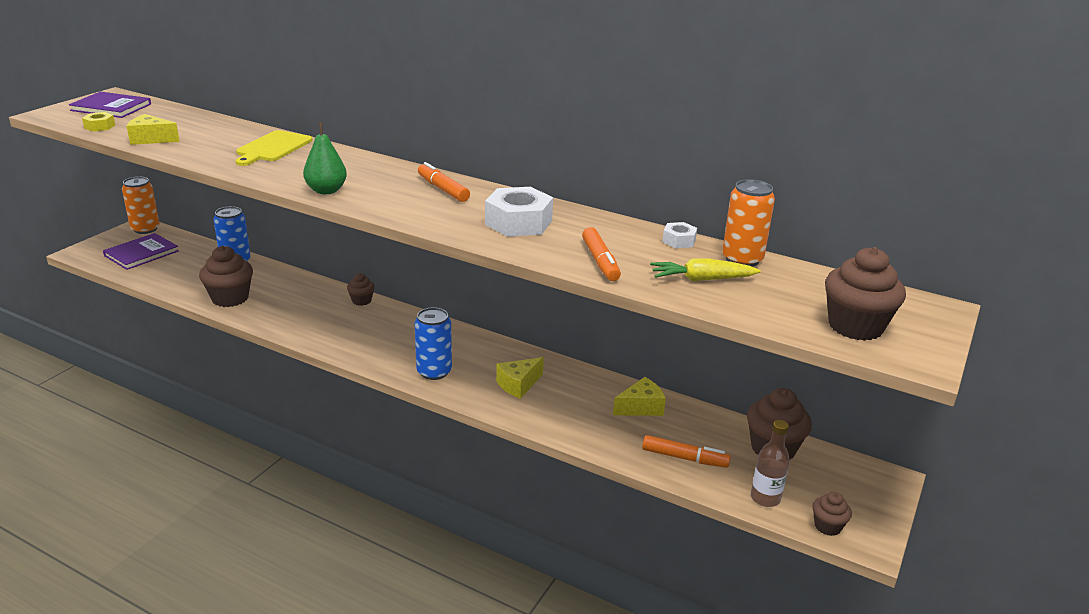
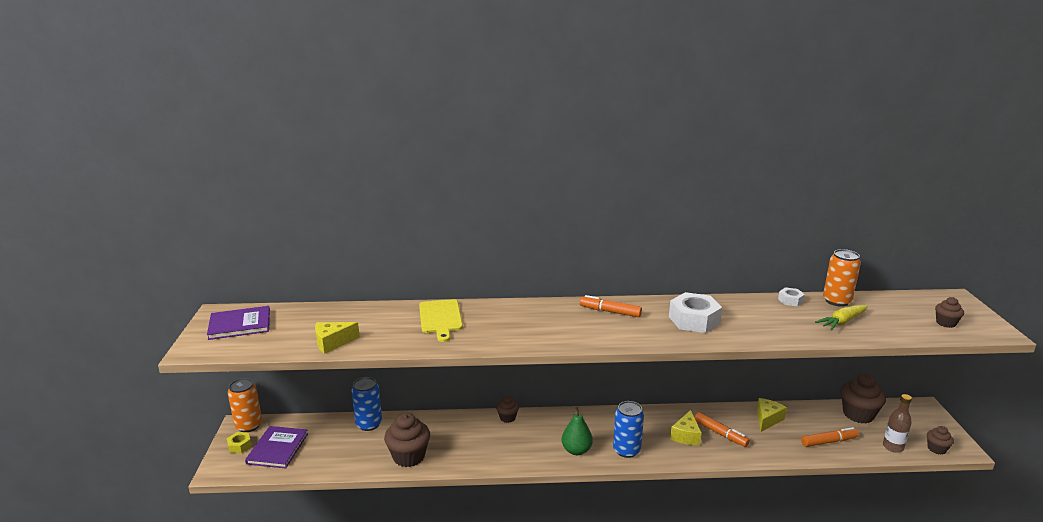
camera: 30 degrees left, 5 degrees down
(99, 126) = (265, 346): yellow nut -> yellow nut (239, 446)
(326, 191) = (542, 340): green pear -> green pear (576, 450)
(600, 261) = (779, 330): orange marker -> orange marker (720, 434)
(855, 326) = (946, 323): brown cupcake -> brown cupcake, size x0.54

